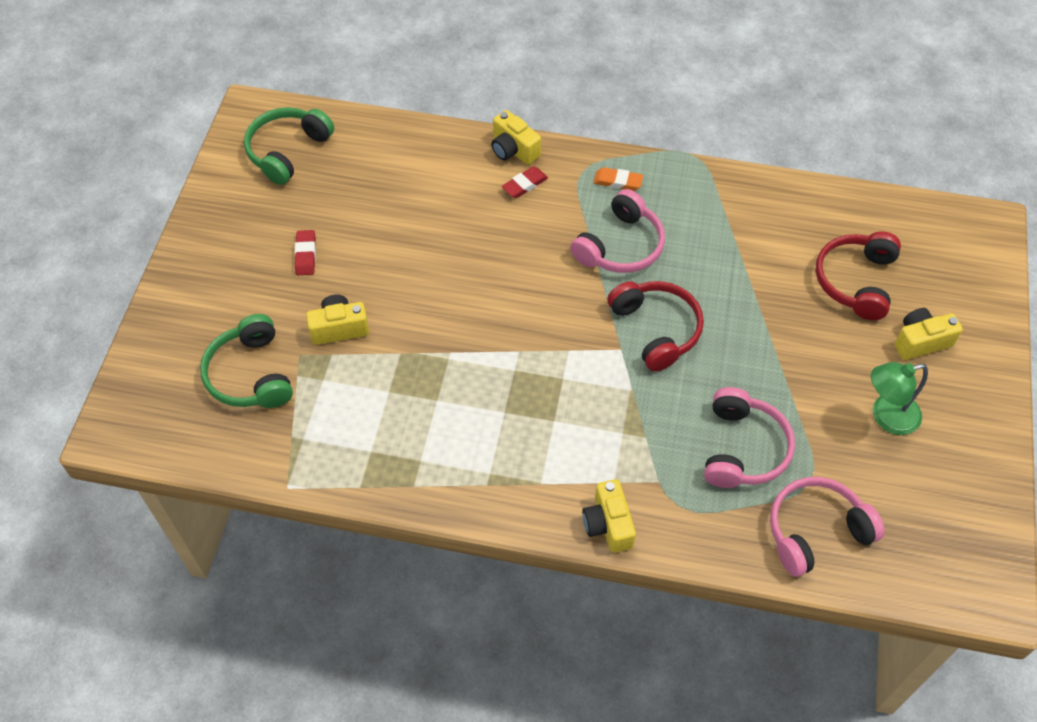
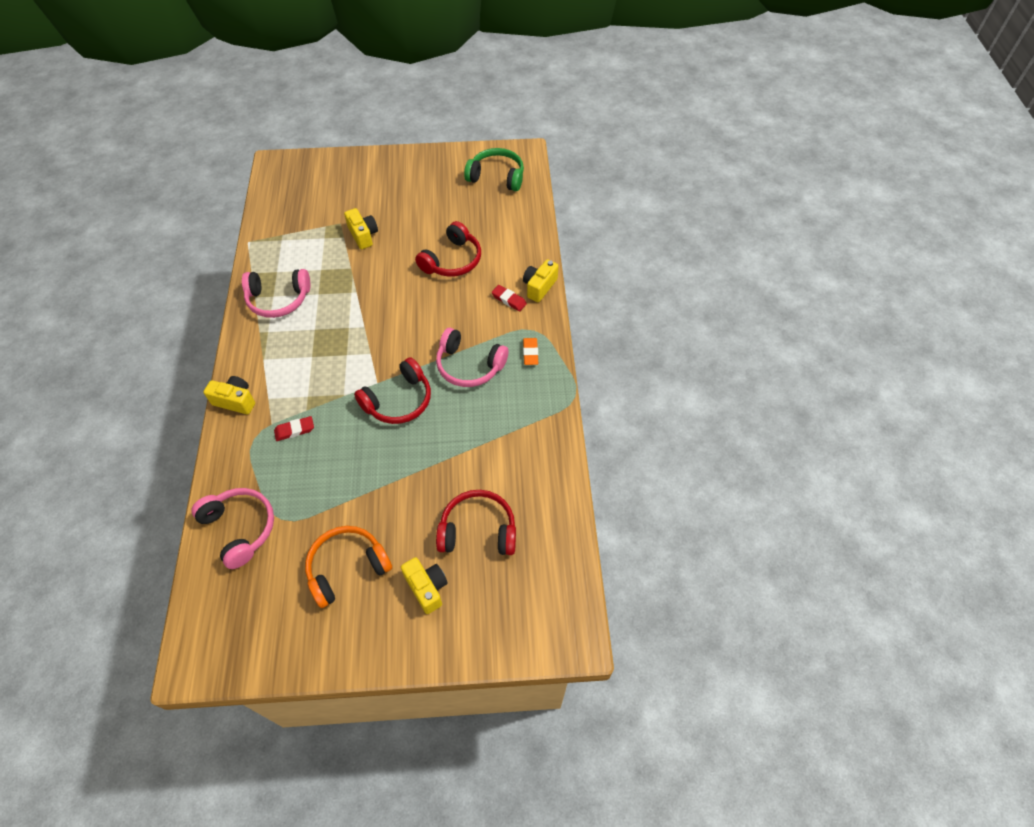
camera: 75 degrees right, 0 degrees up
(250, 374) = (322, 206): green headphones -> none
(305, 255) = (416, 206): red eraser -> red eraser (294, 430)
(432, 231) = (452, 260): none -> red headphones
(608, 524) = (235, 401): yellow camera -> yellow camera turned 45 degrees clockwise
(743, 448) = (304, 471): pink headphones -> pink headphones (278, 299)
(886, 417) = (347, 568): green lamp -> orange headphones

